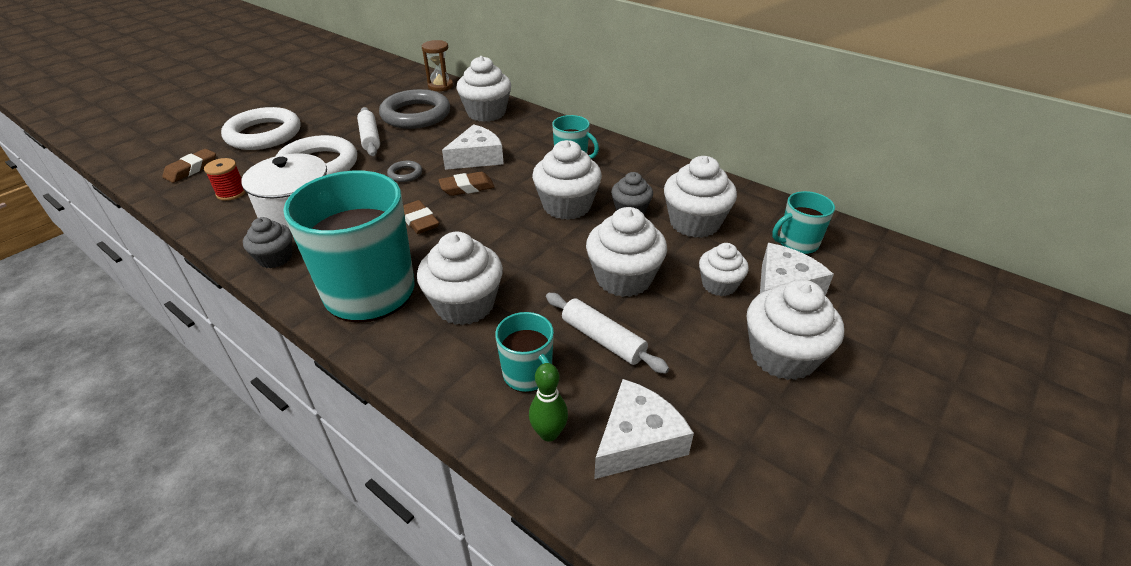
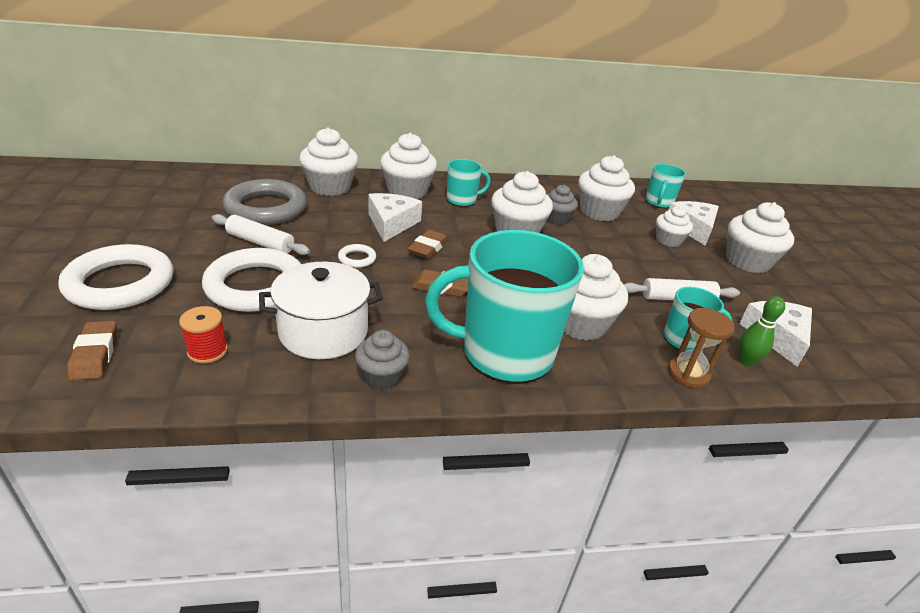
camera: 50 degrees left, 5 degrees down
(405, 174) = (357, 258): grey ring -> white ring
(440, 86) = (240, 176): brown hourglass -> brown hourglass (688, 374)
(623, 278) = (625, 260): white cupcake -> white cupcake (407, 191)

